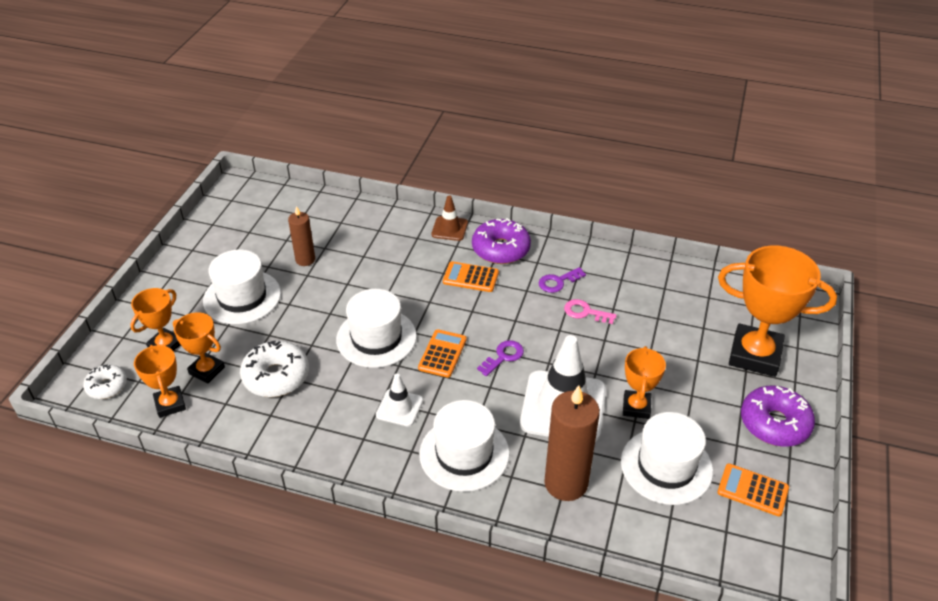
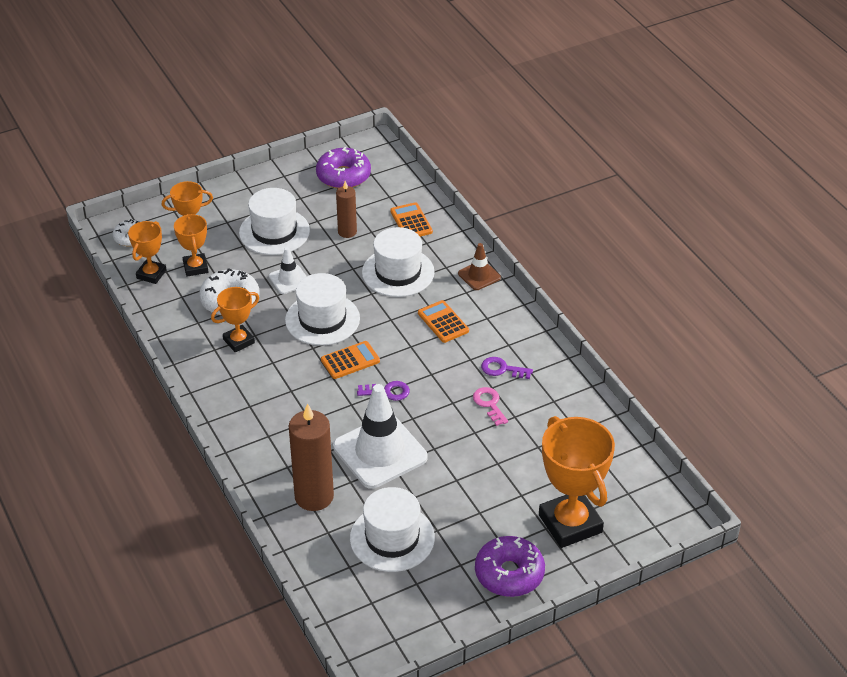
camera: 45 degrees right, 0 degrees up
(399, 408) = (277, 374): white traffic cone -> white traffic cone (289, 280)
(464, 454) = (278, 431): white hat -> white hat (398, 272)
(501, 249) = (495, 316): purple donut -> purple donut (343, 176)
(636, 407) = (428, 489): orange trophy -> orange trophy (239, 341)
(752, 490) = (426, 596): orange calculator -> orange calculator (411, 222)

